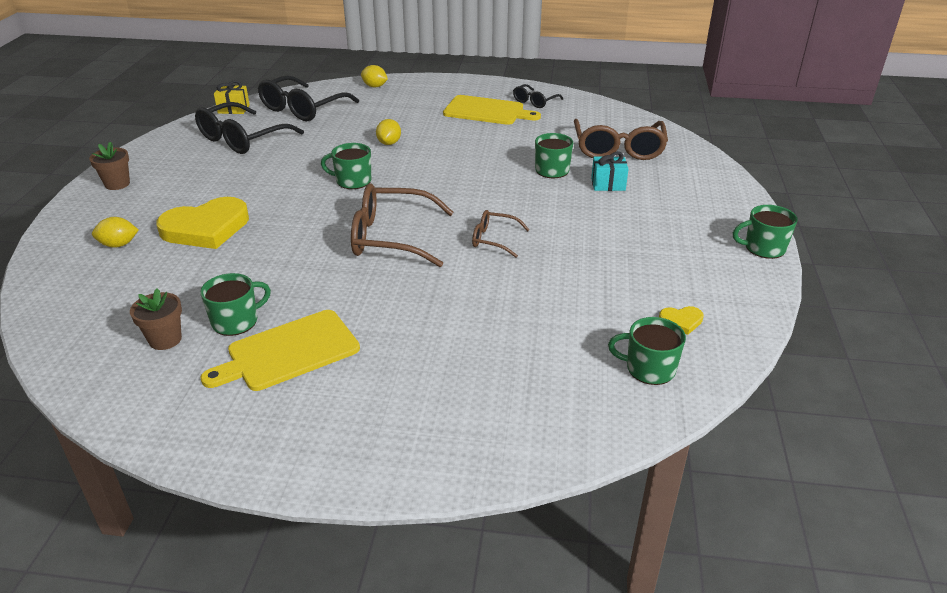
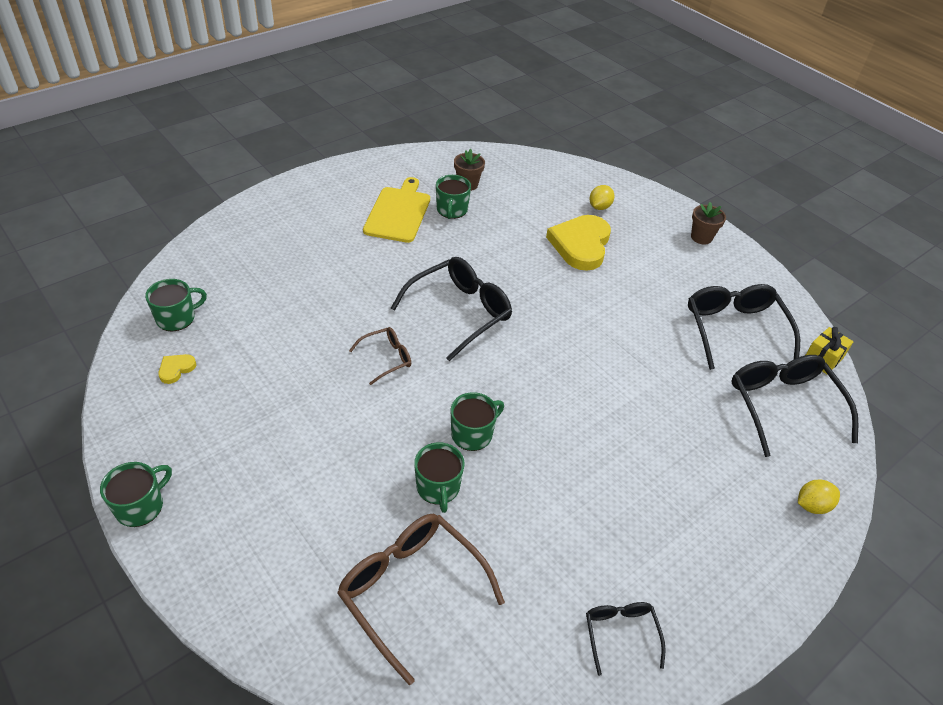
camera: 130 degrees right, 10 degrees up
(352, 181) = (574, 345): green mug -> green mug (472, 434)
(389, 143) = (629, 414): yellow lemon -> none
(391, 237) = (460, 312): brown glasses -> black glasses
(487, 111) = (636, 555): yellow cutting board -> none
(608, 184) = (362, 504): turquoise gift -> none

